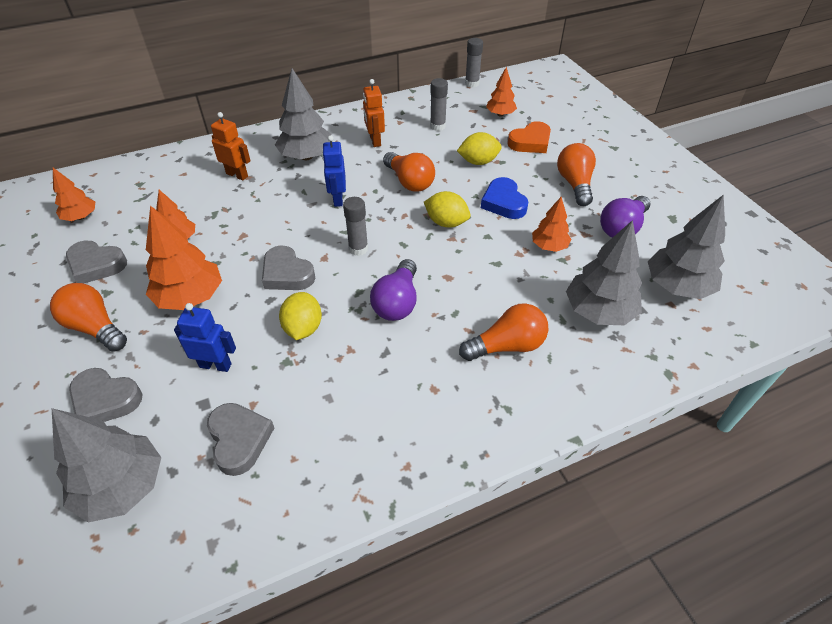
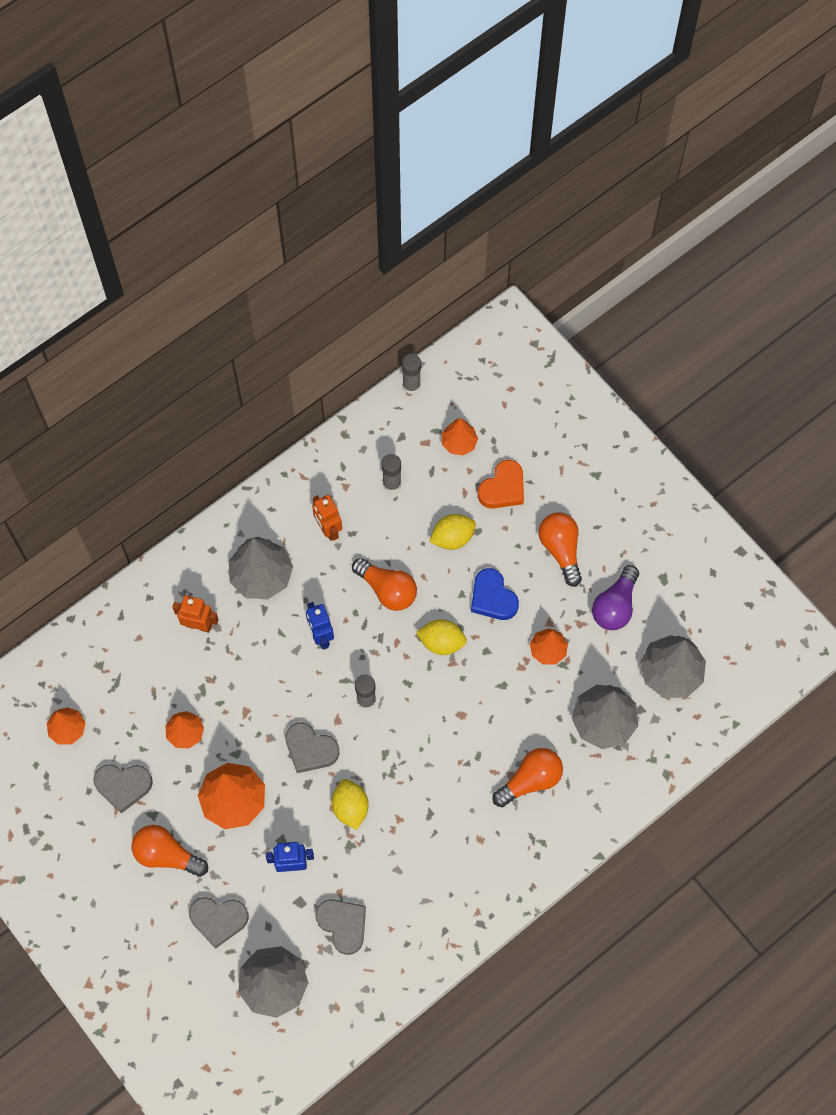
camera: 15 degrees left, 20 degrees up
(397, 302) = (423, 757): purple light bulb -> none

